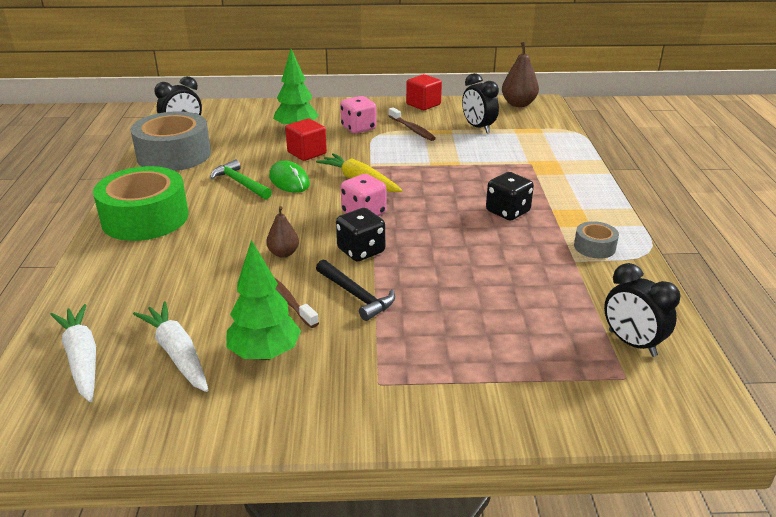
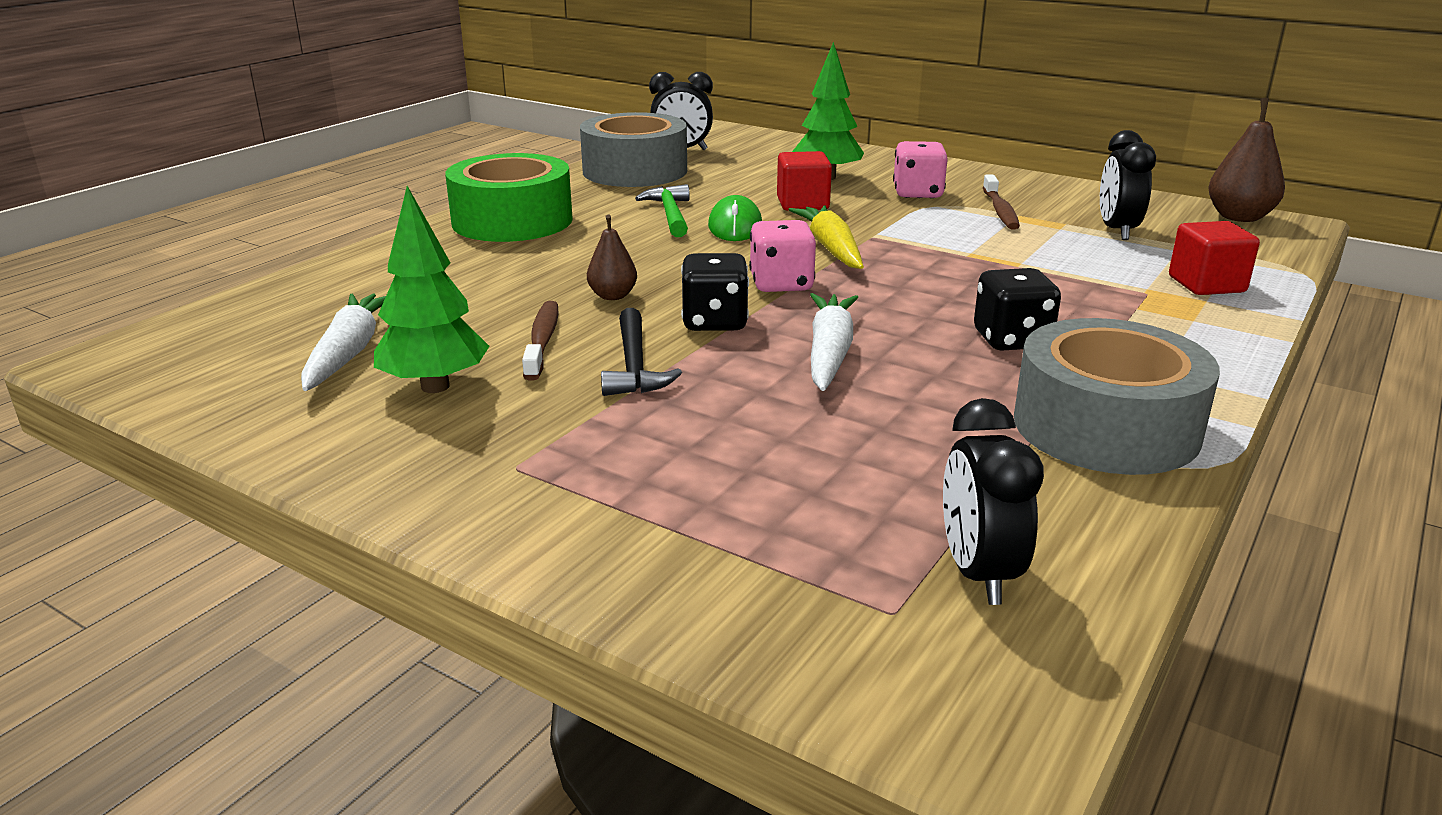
camera: 35 degrees right, 5 degrees down
(82, 358) = (258, 325): white carrot -> white carrot (829, 353)
(423, 104) = (1063, 187): red cube -> red cube (1206, 284)
(594, 247) = (1105, 427): grey tape -> grey tape, size x2.19

